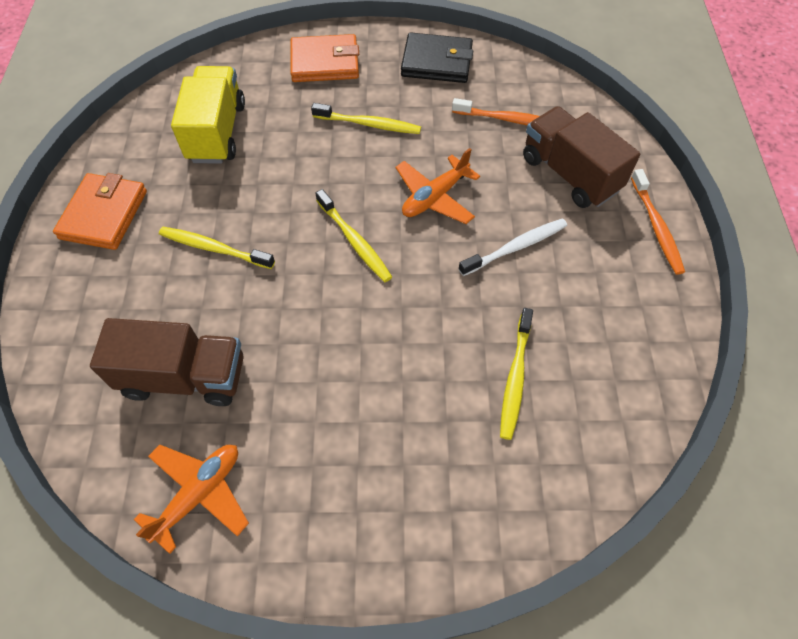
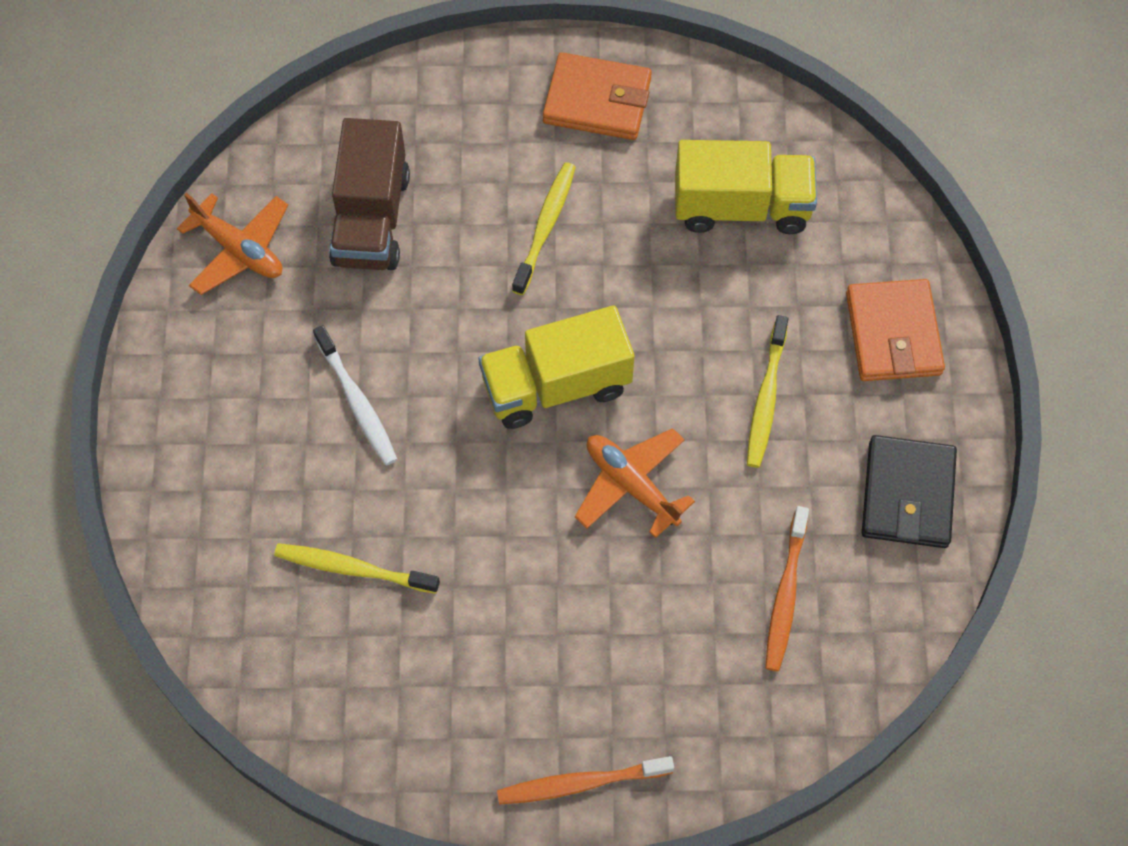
camera: 90 degrees right, 5 degrees up
(354, 241) = (556, 385): yellow toothbrush -> yellow truck
(516, 247) = (545, 585): white toothbrush -> white toothbrush (357, 402)
(569, 174) = (678, 673): brown truck -> none

